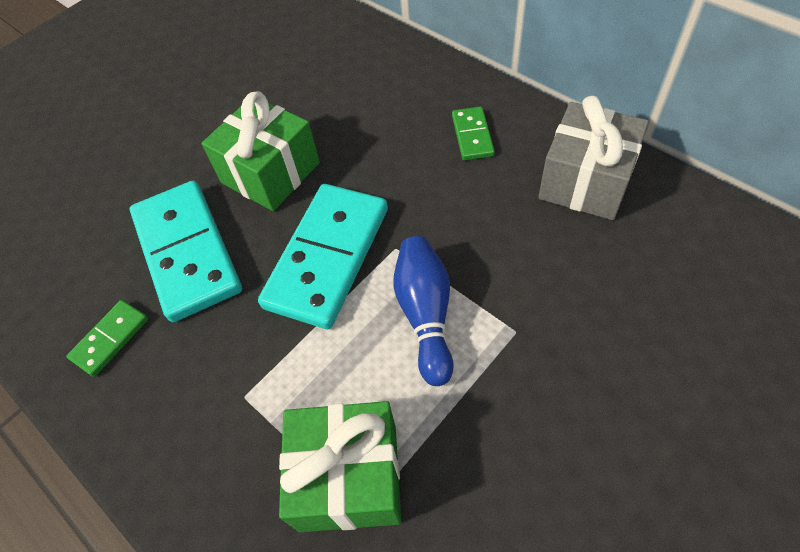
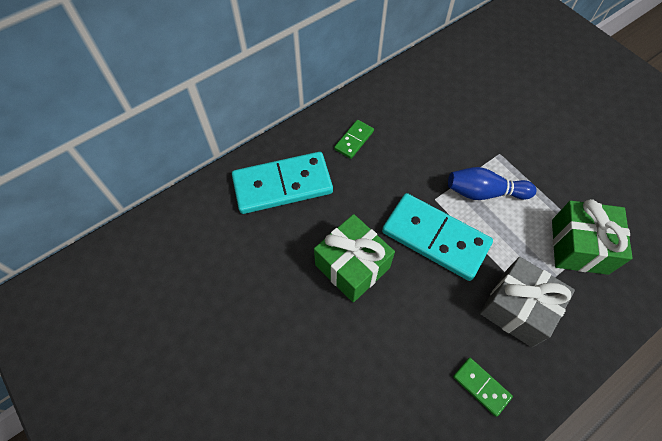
camera: 85 degrees left, 5 degrees up
(187, 252) = (414, 330): turquoise domino -> turquoise domino (282, 185)
(472, 135) = (354, 140): green domino -> green domino turned 60 degrees counterclockwise
(585, 181) = (405, 96): grey gift -> grey gift (517, 308)

